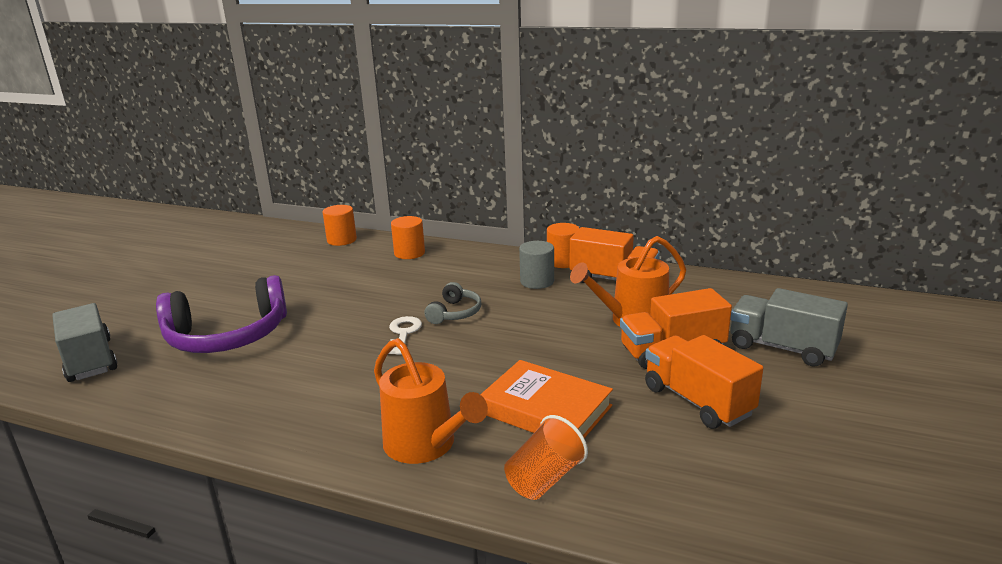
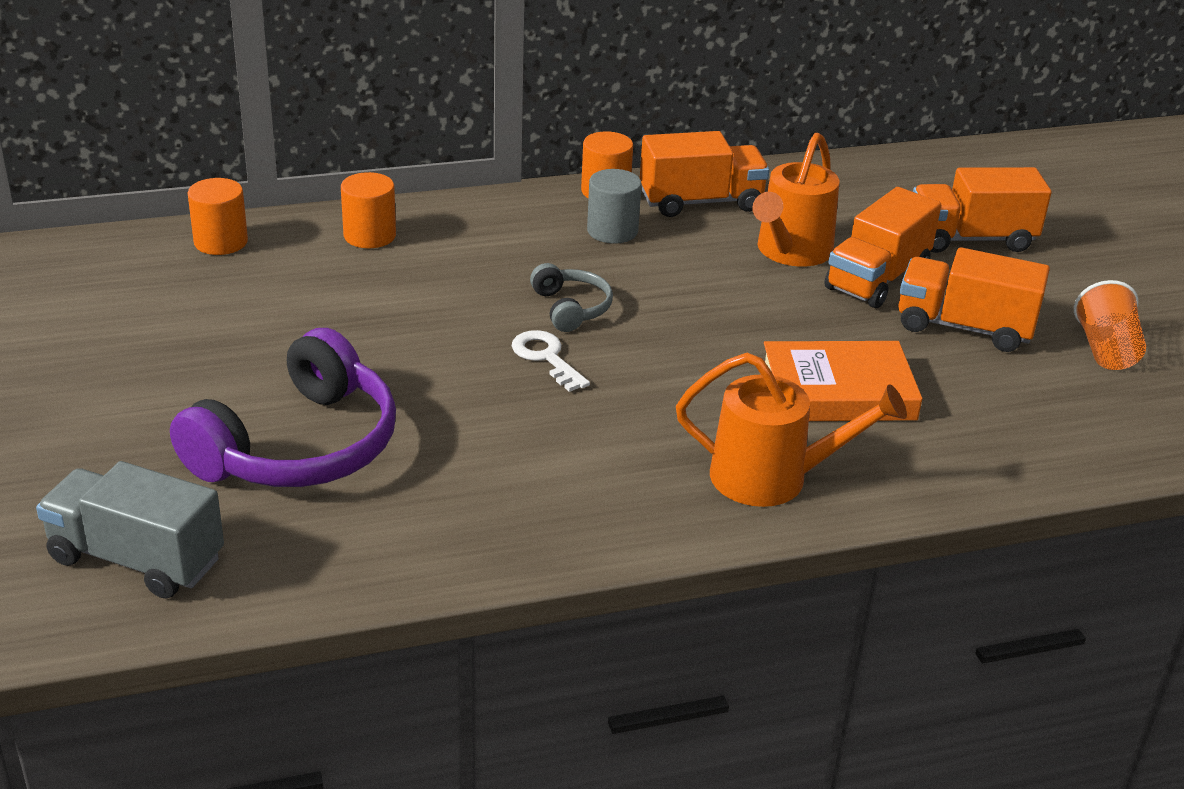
camera: 40 degrees left, 10 degrees up
(544, 479) = (929, 462): orange cup -> orange cup (1105, 350)
(782, 348) = (971, 239): grey truck -> orange truck

